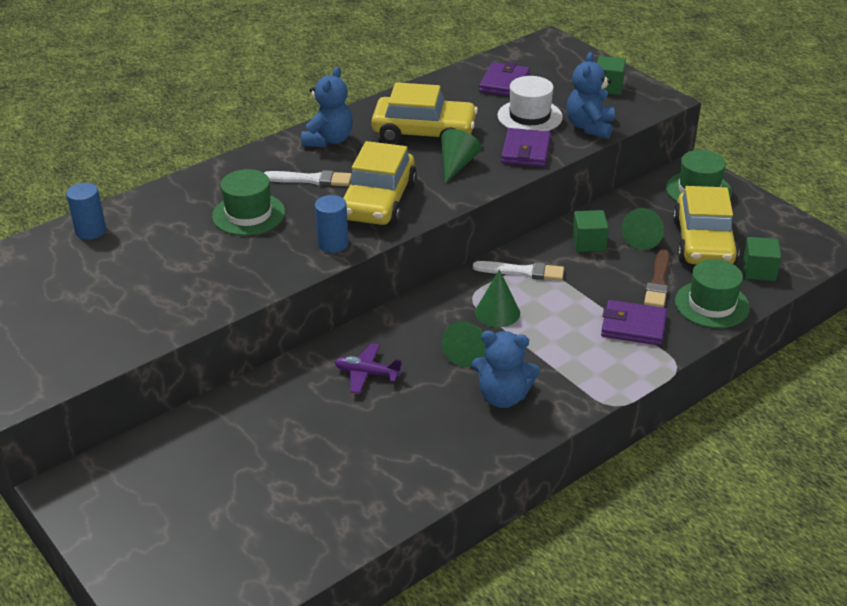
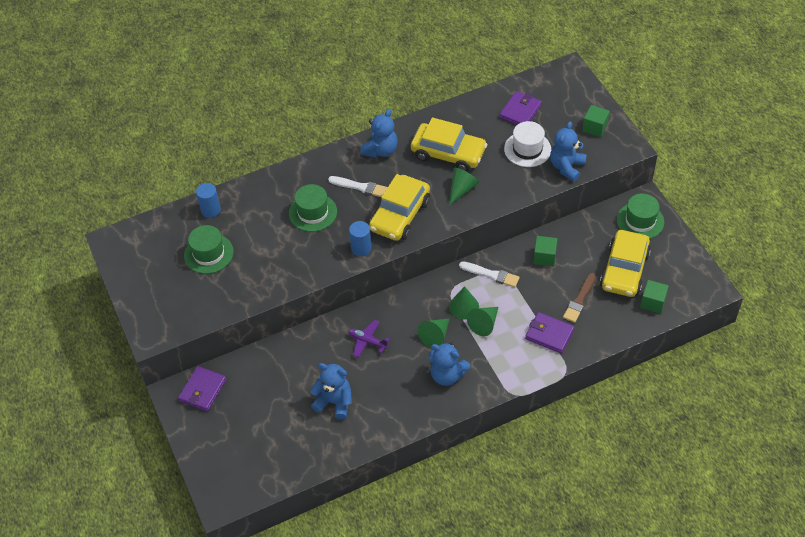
camera: 15 degrees right, 15 degrees up
(337, 459) = (334, 402): none -> blue teddy bear
(526, 151) = (513, 184): purple wallet -> purple wallet (203, 390)
(643, 238) = (584, 259): green cone -> green cone (484, 324)
(712, 304) = (608, 325): green hat -> green hat (208, 253)

